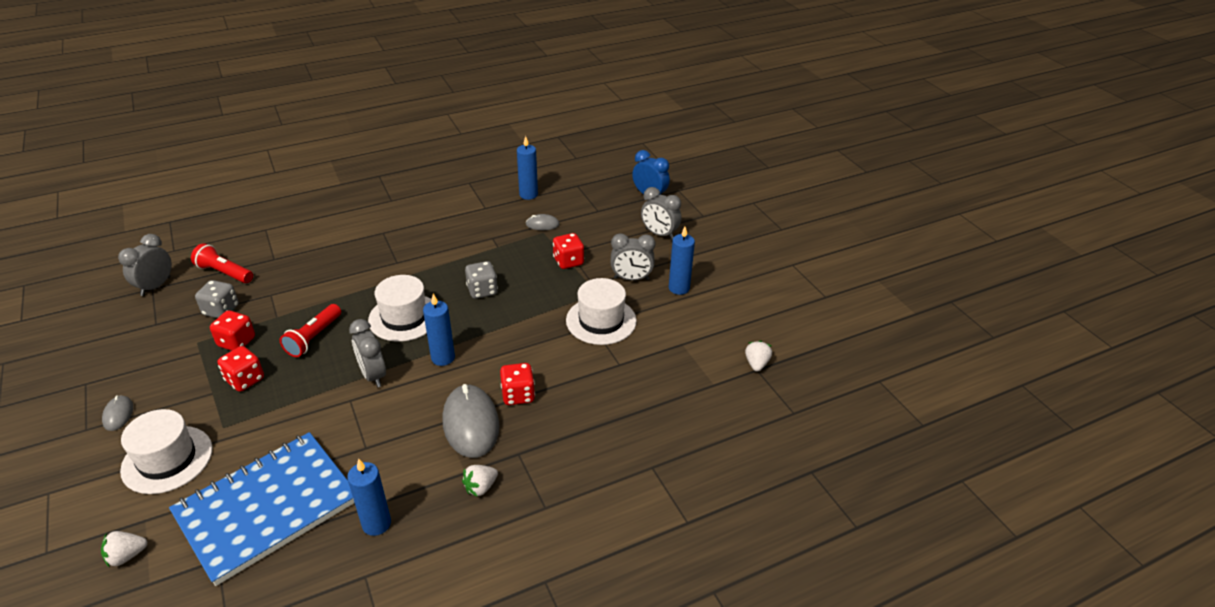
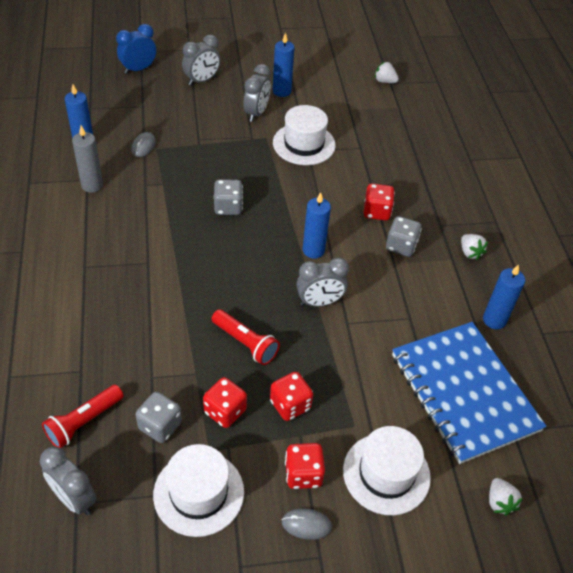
camera: 75 degrees left, 10 degrees up
(404, 317) = (243, 269): white hat -> white hat (198, 493)
(471, 423) = (401, 246): grey mouse -> grey dice
(479, 211) = (92, 185): none -> grey candle
(568, 261) = (212, 143): red dice -> red dice (303, 474)

